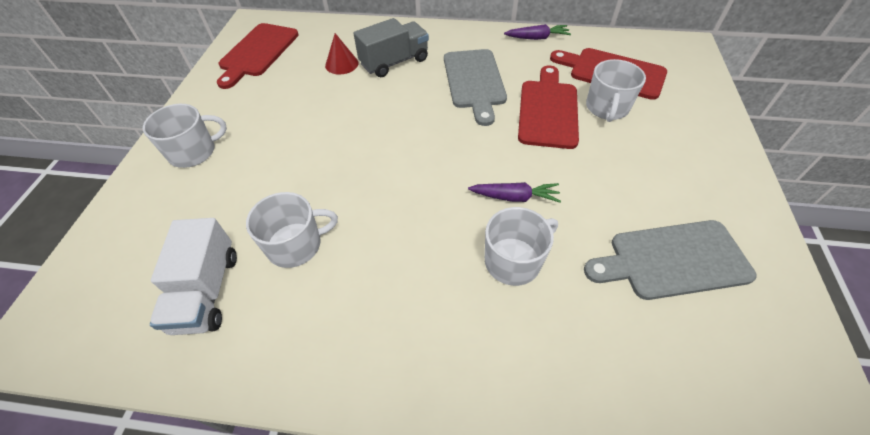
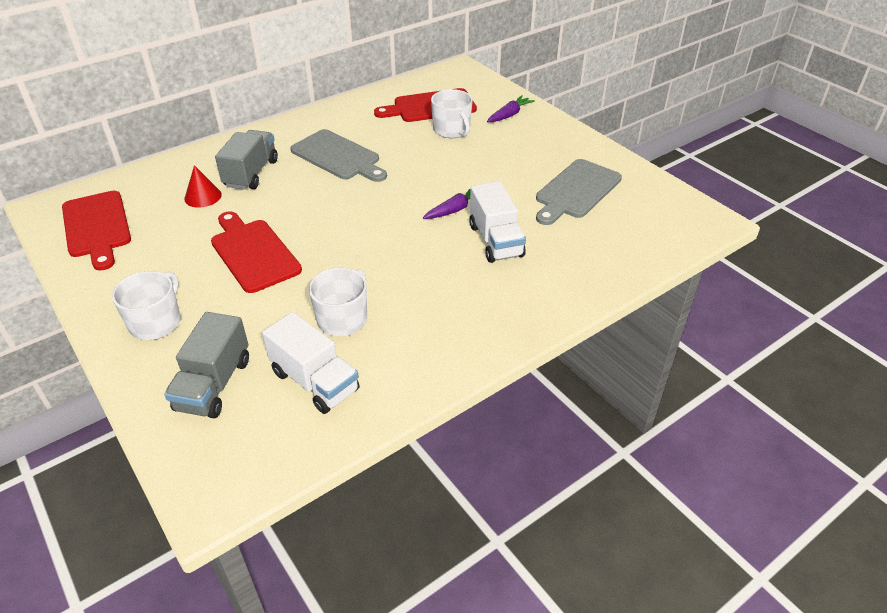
camera: 45 degrees left, 10 degrees down
(154, 234) = (214, 384): none -> grey truck
(514, 261) = (495, 241): white mug -> white truck
(537, 38) = (349, 106): purple carrot -> purple carrot (509, 115)
(548, 110) = (415, 150): red cutting board -> red cutting board (253, 253)

